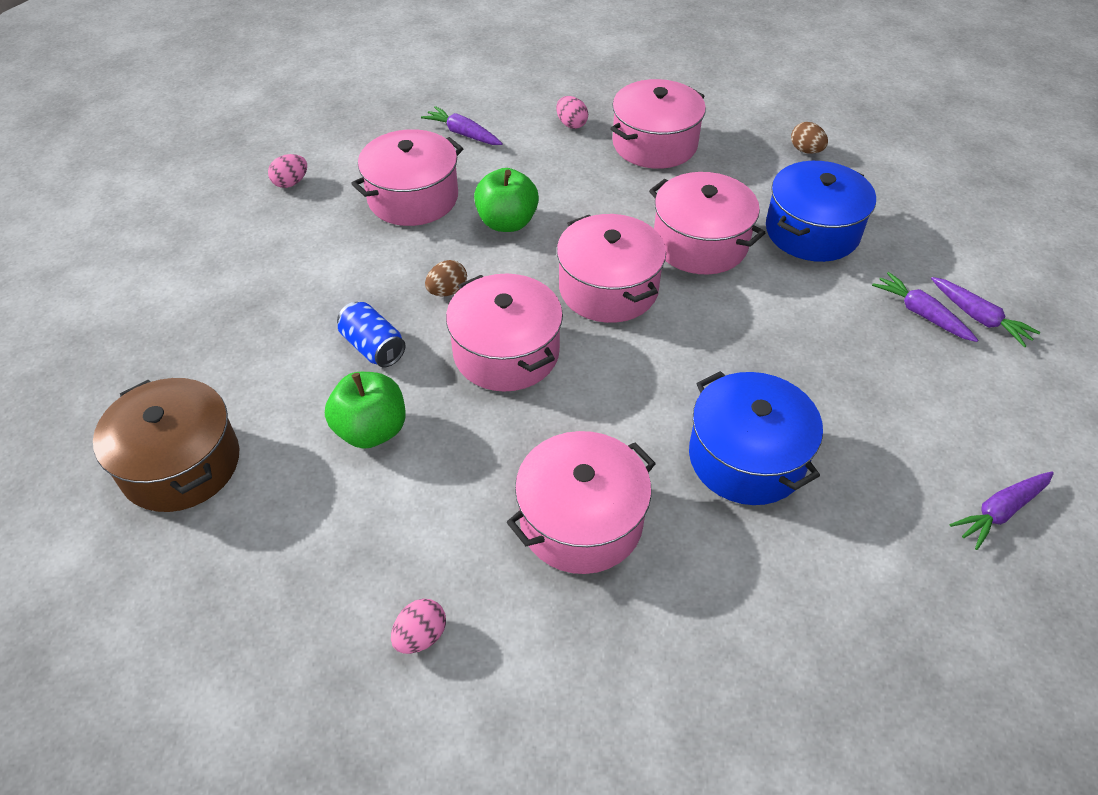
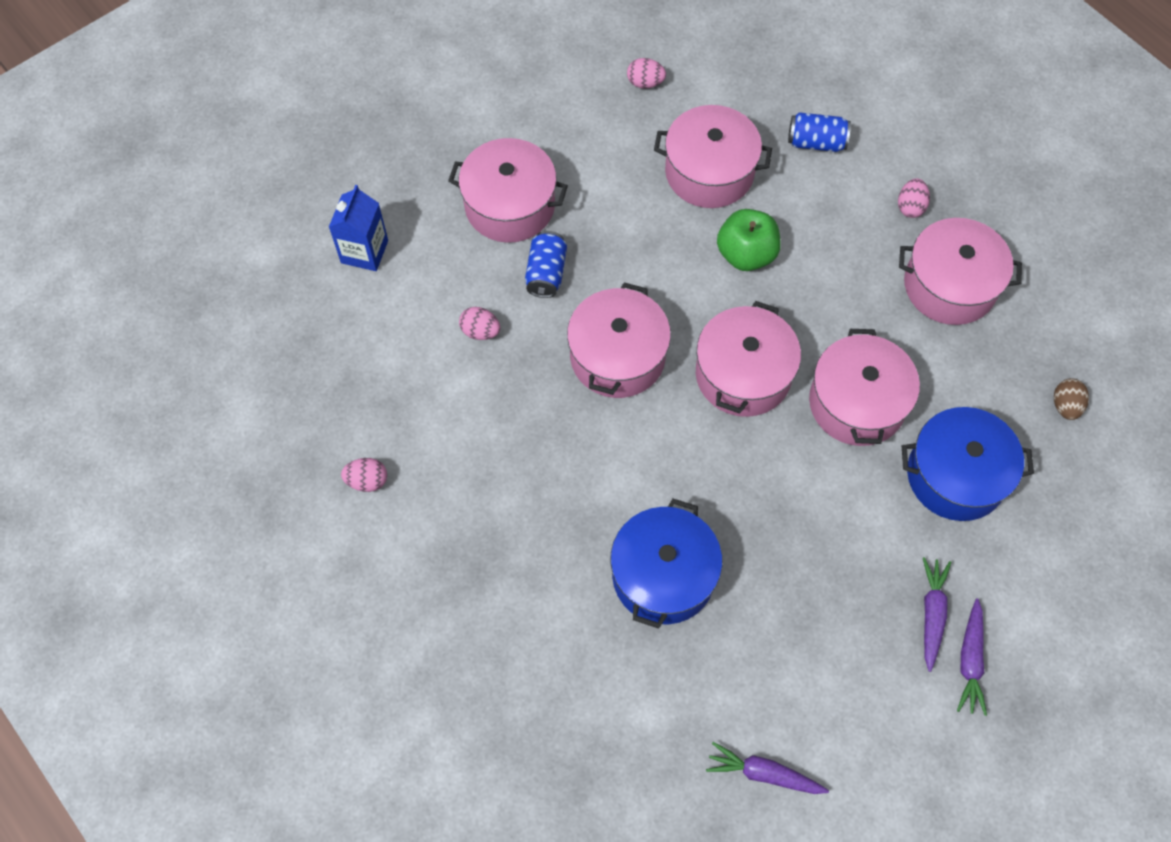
camera: 50 degrees right, 15 degrees up
(181, 464) = (364, 251): brown pot -> blue carton
(371, 430) = (480, 331): green apple -> pink egg
(447, 291) = (638, 274): brown egg -> none
(463, 134) = (816, 142): purple carrot -> blue can
(581, 521) = (520, 508): pink pot -> pink pot (510, 205)

